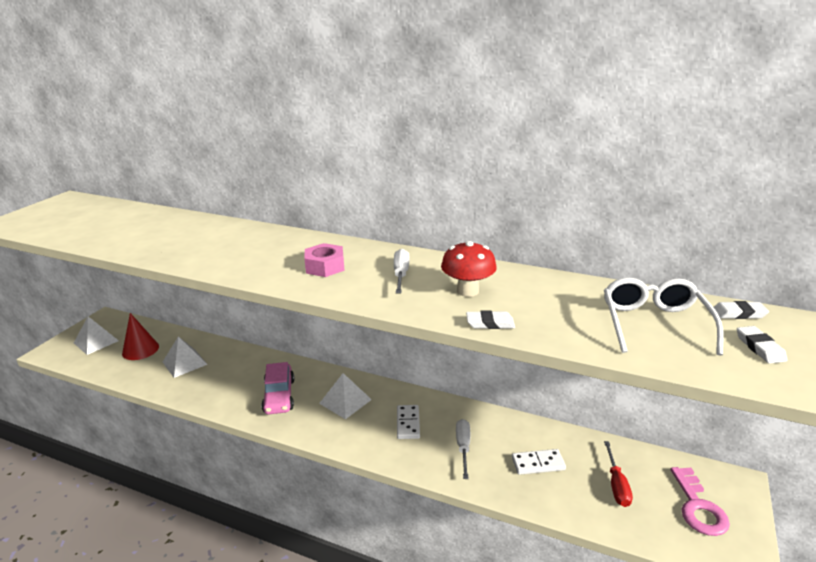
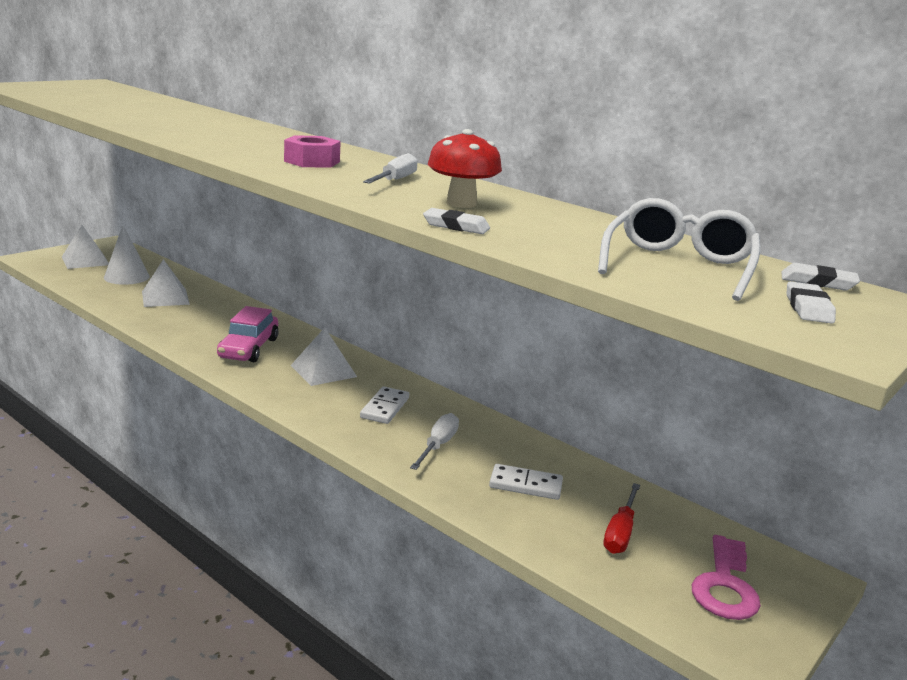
camera: 15 degrees right, 5 degrees down
(140, 349) = (126, 277): red cone -> white cone

